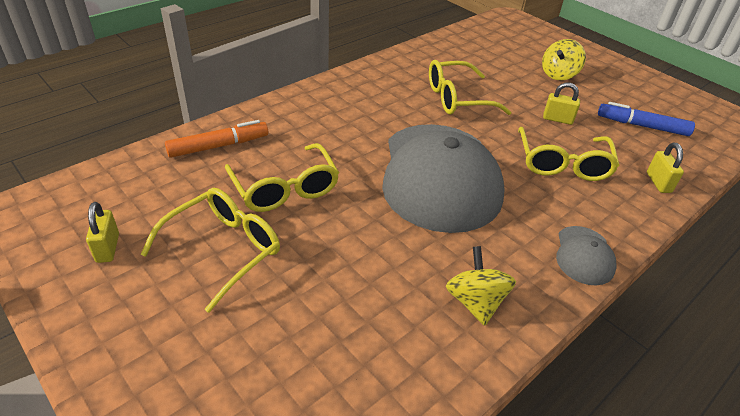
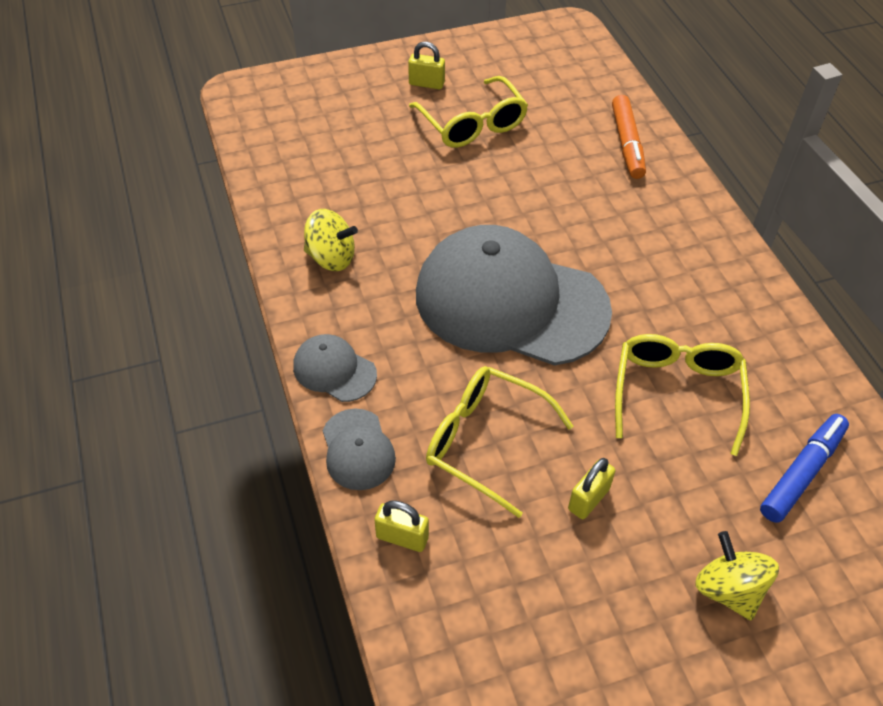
camera: 115 degrees right, 10 degrees up
(107, 248) = (504, 67): yellow padlock -> yellow padlock (426, 84)
(285, 189) = (538, 175): yellow glasses -> none
(629, 220) = (358, 449): none -> grey cap
(642, 126) = (535, 621): blue marker -> blue marker (801, 472)

